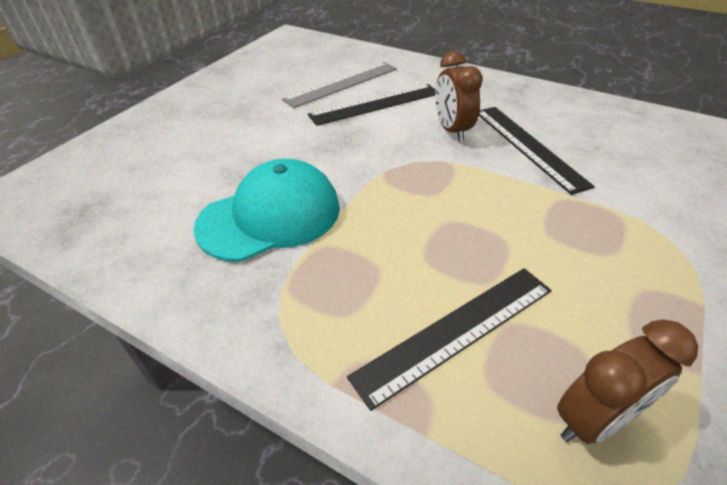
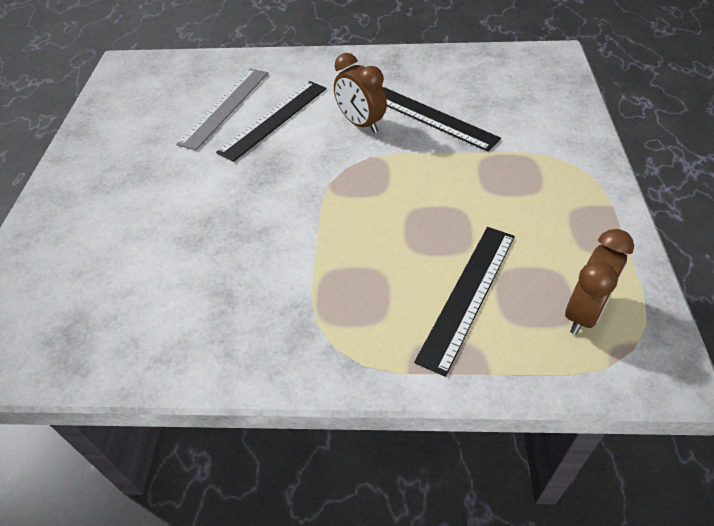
camera: 25 degrees left, 5 degrees up
(270, 216) = (259, 265): turquoise cap -> none

